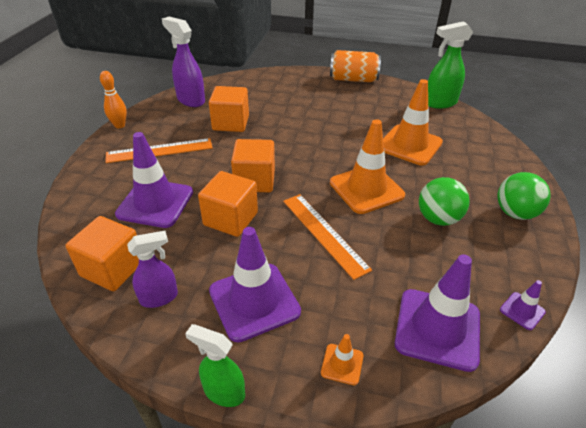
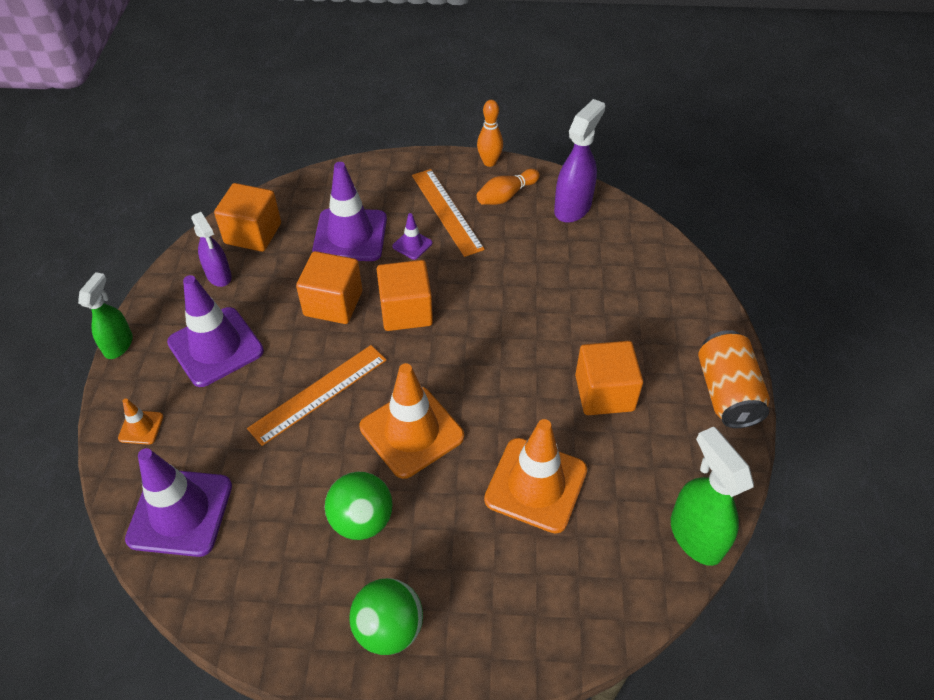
camera: 80 degrees right, 10 degrees up
(161, 123) = (506, 196): none -> orange bowling pin
(231, 123) = (529, 261): orange cube -> orange cube (604, 393)
(522, 311) = (205, 607): purple traffic cone -> purple traffic cone (412, 245)

